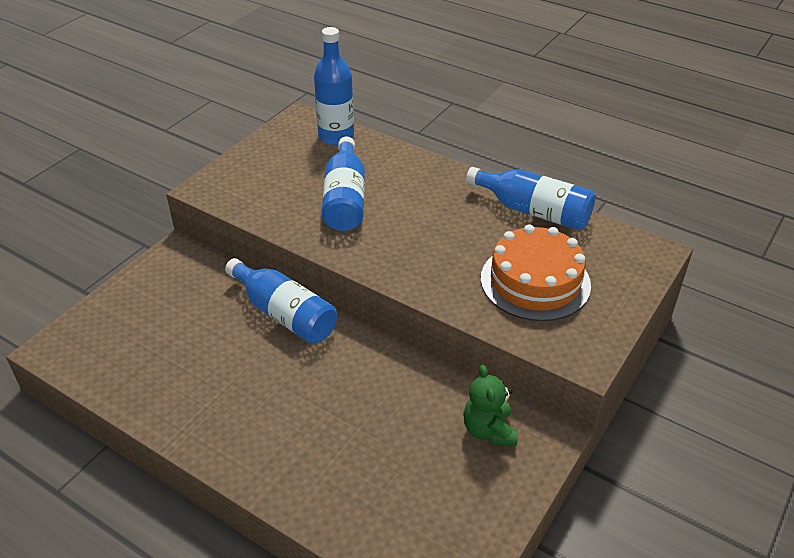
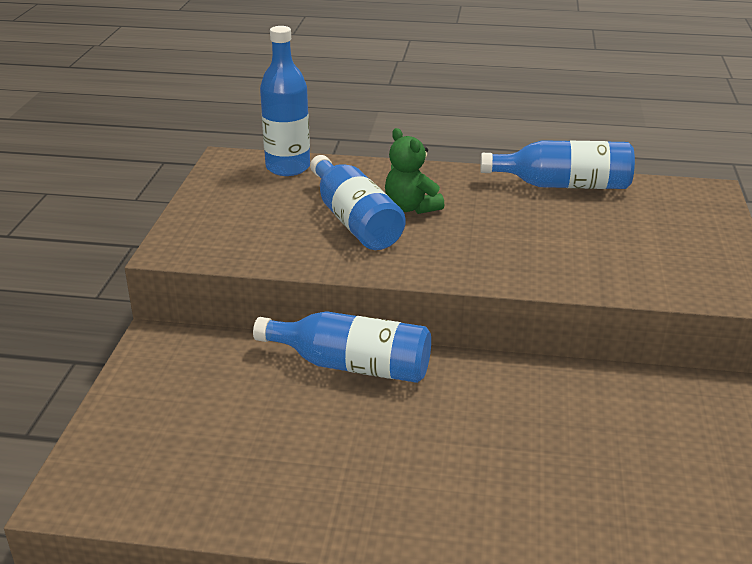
camera: 25 degrees left, 10 degrees down
(489, 430) = (677, 406): green teddy bear -> green teddy bear (411, 207)
(535, 281) = (627, 243): orange cake -> none

